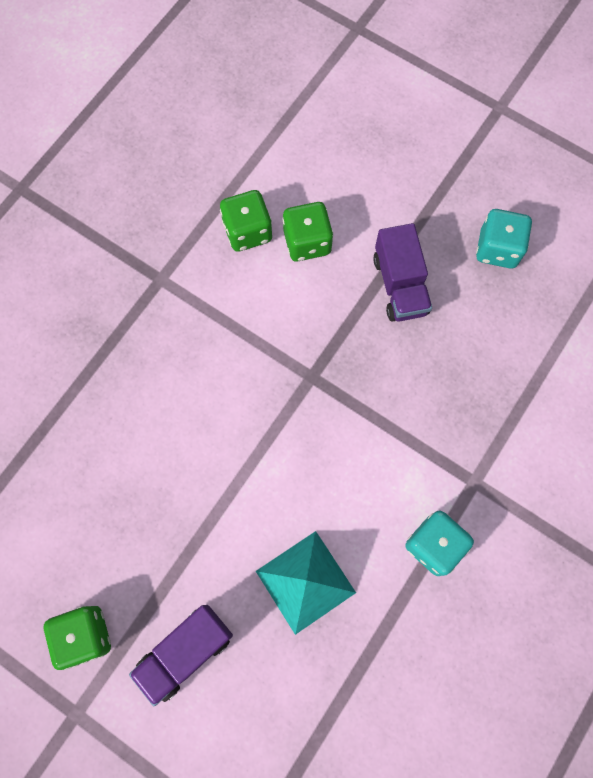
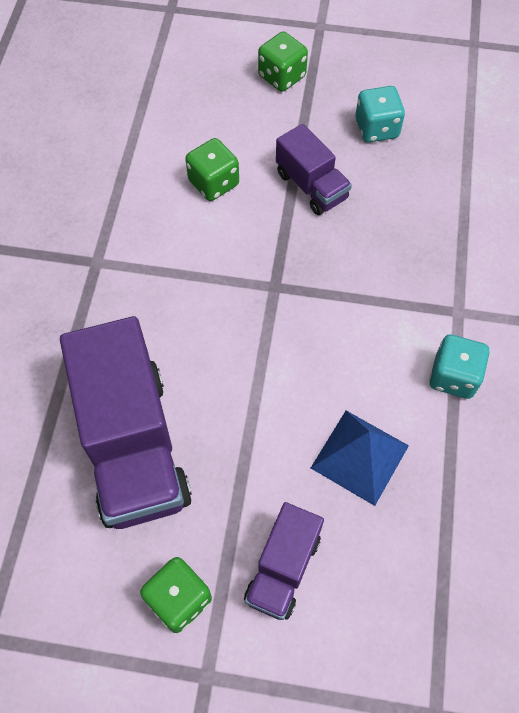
camera: 25 degrees left, 10 degrees down
(111, 475) = (133, 445): none -> purple truck
(247, 231) = (156, 194): green dice -> green dice (282, 76)
(305, 581) = (360, 456): turquoise pyramid -> blue pyramid

